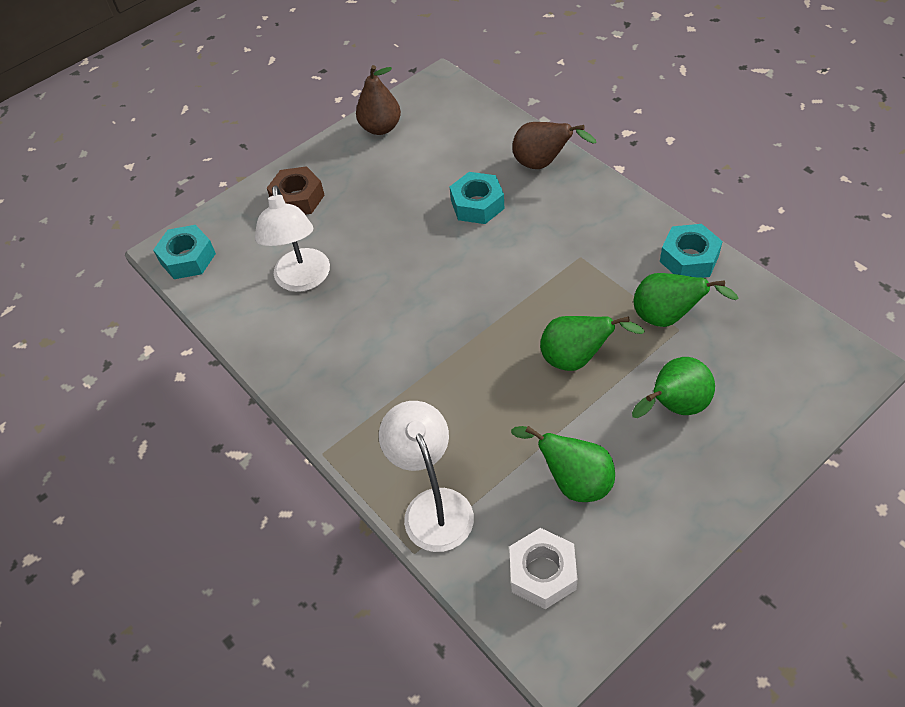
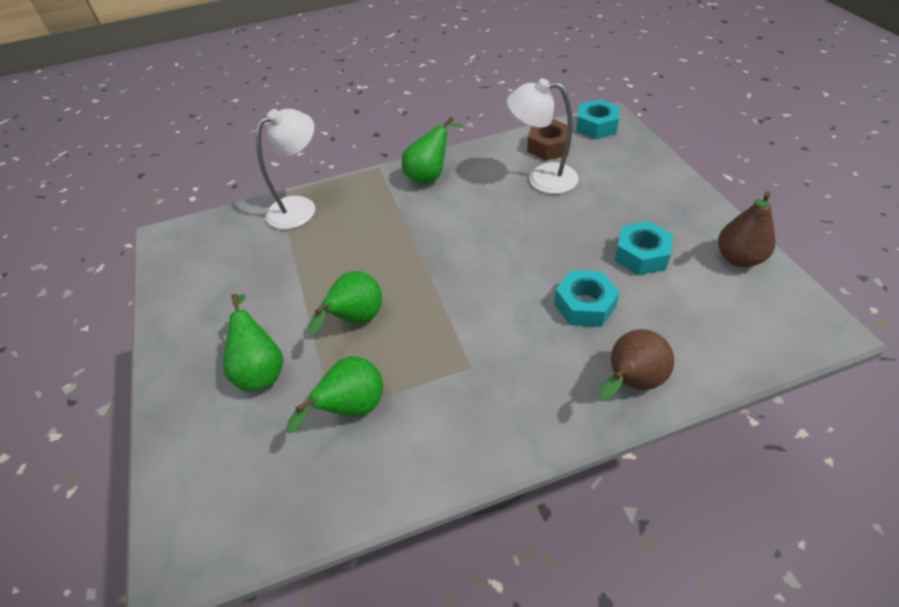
camera: 110 degrees right, 5 degrees down
(298, 198) = (644, 187): brown nut -> brown nut (549, 146)
(433, 506) = (300, 207): white lamp -> white lamp turned 45 degrees counterclockwise
(542, 573) = (213, 245): white nut -> none
(573, 481) = (256, 281): green pear -> green pear (429, 176)
(689, 258) = (412, 467): turquoise nut -> turquoise nut (641, 255)

